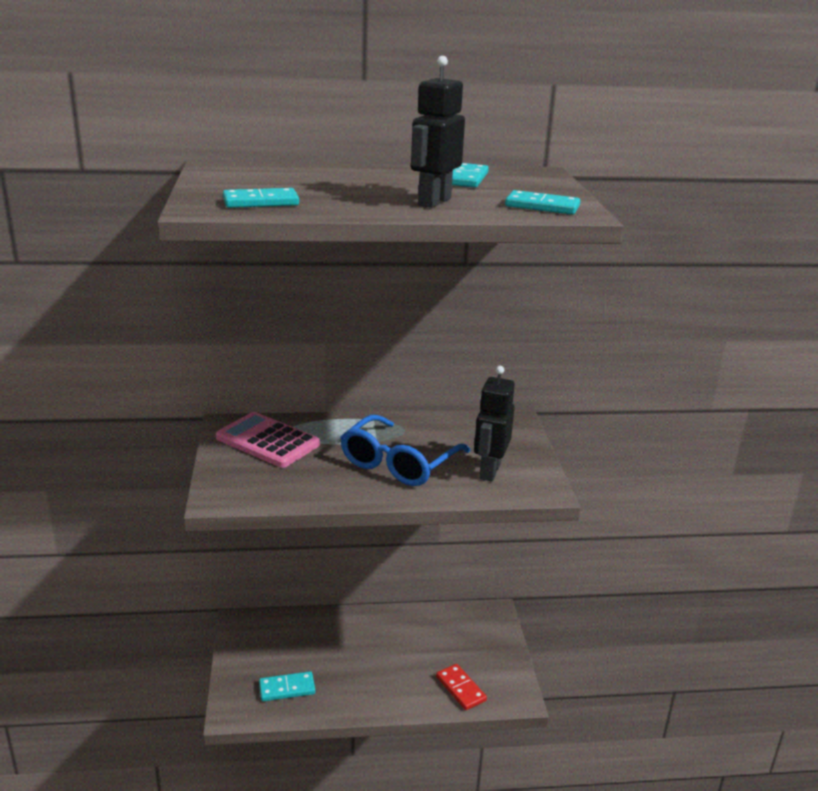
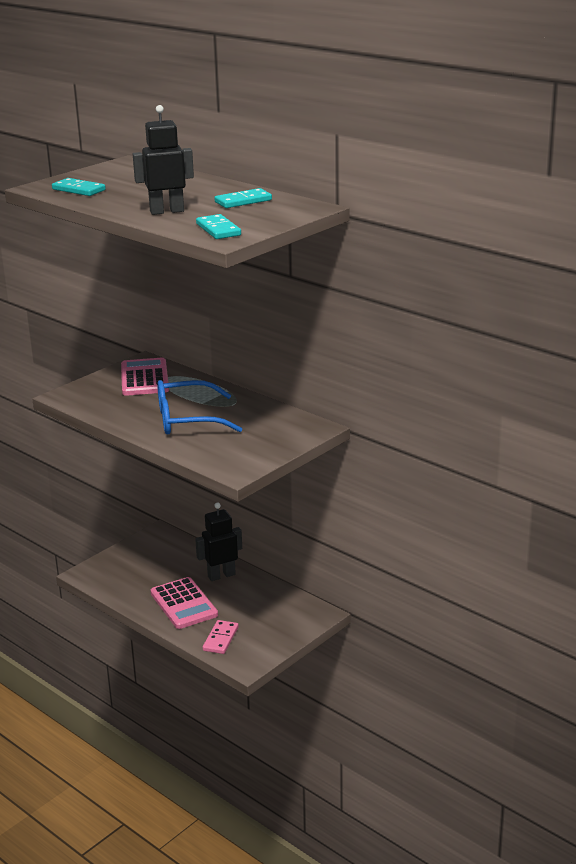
camera: 50 degrees right, 0 degrees up
(287, 688) = (128, 579): turquoise domino -> none
(377, 678) = (183, 604): none -> pink calculator
(460, 689) = (220, 639): red domino -> pink domino
(489, 471) = (228, 447): black robot -> black robot (221, 575)

